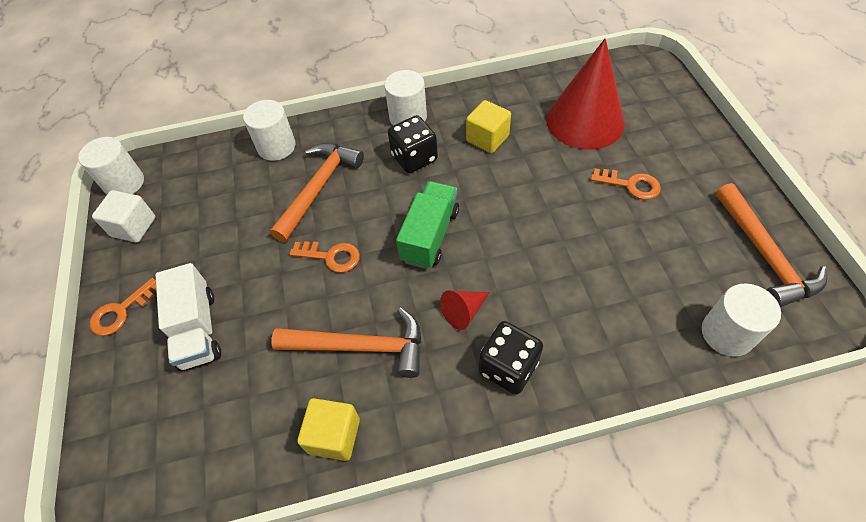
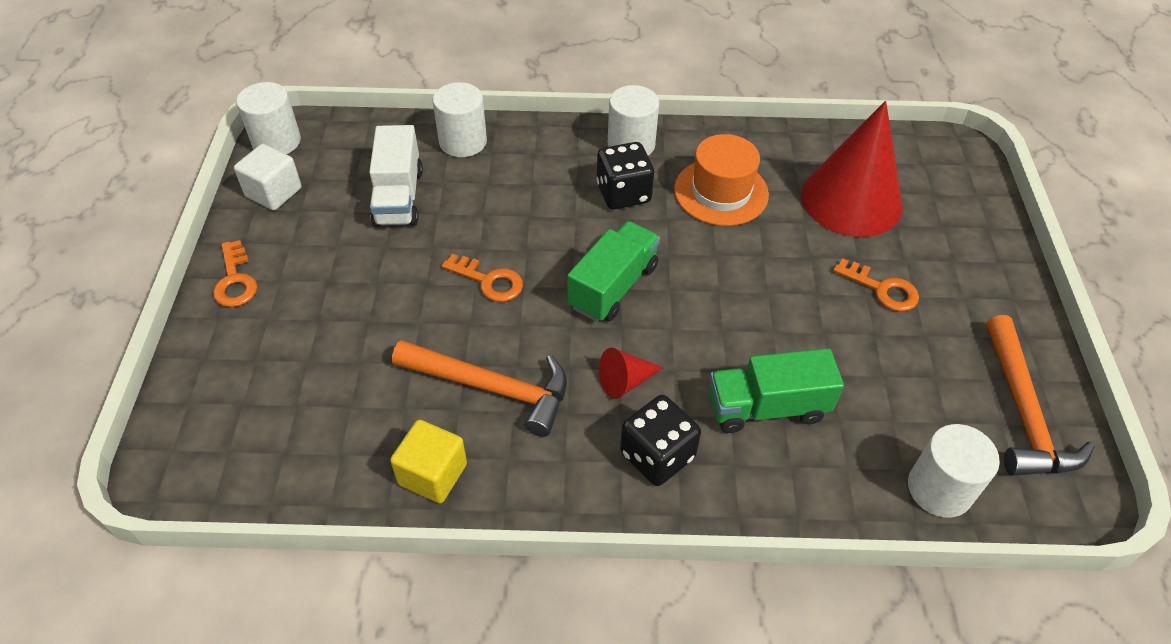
camera: 10 degrees right, 5 degrees down
(121, 311) = (235, 280): orange key -> orange key turned 75 degrees counterclockwise
(197, 329) = (314, 321): white truck -> white truck (398, 197)
(318, 188) = (498, 200): orange hammer -> none
(487, 138) = (721, 192): yellow cube -> orange hat
(578, 303) = (767, 407): none -> green truck

